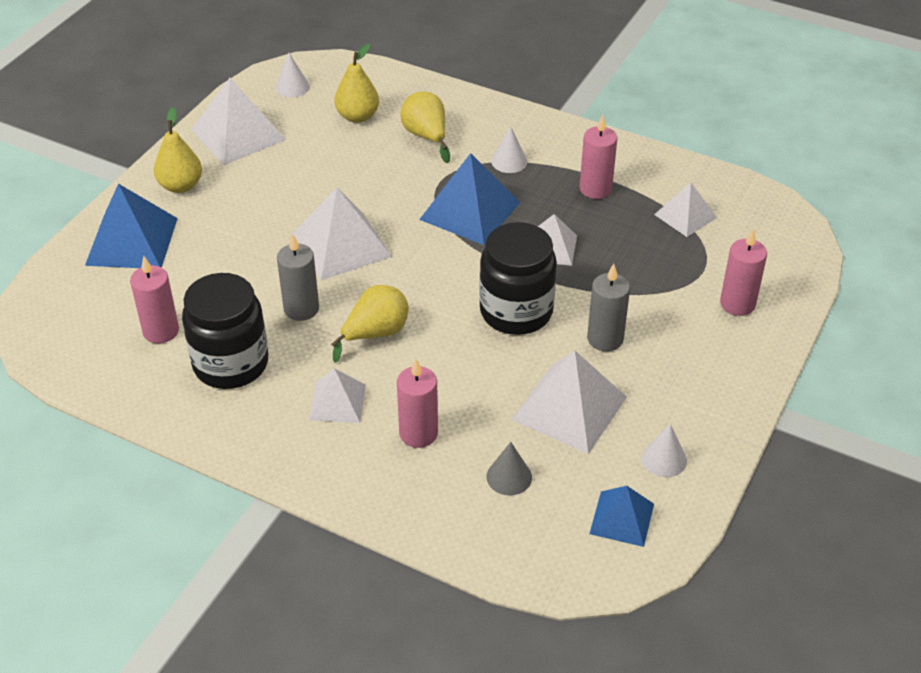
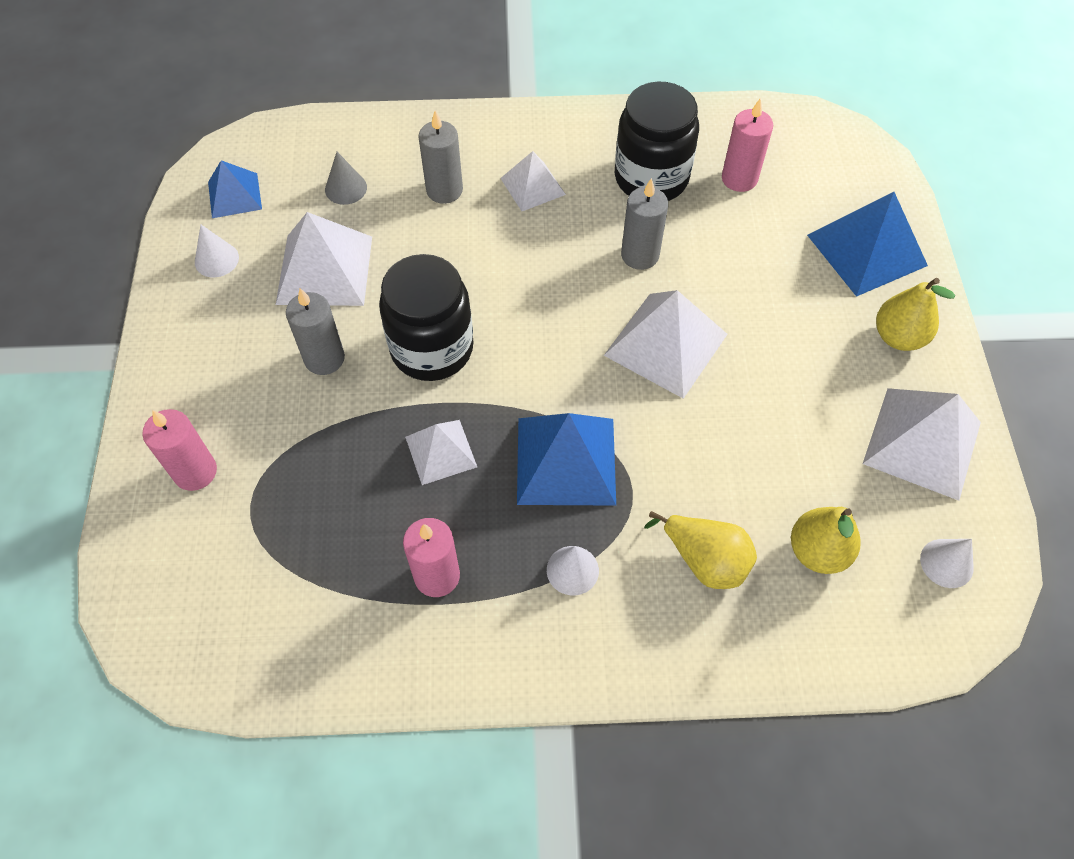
camera: 150 degrees right, 15 degrees up
(375, 334) = (551, 261): yellow pear -> none
(418, 433) = (444, 190): pink candle -> grey candle
(685, 216) = (302, 586): white pyramid -> none

